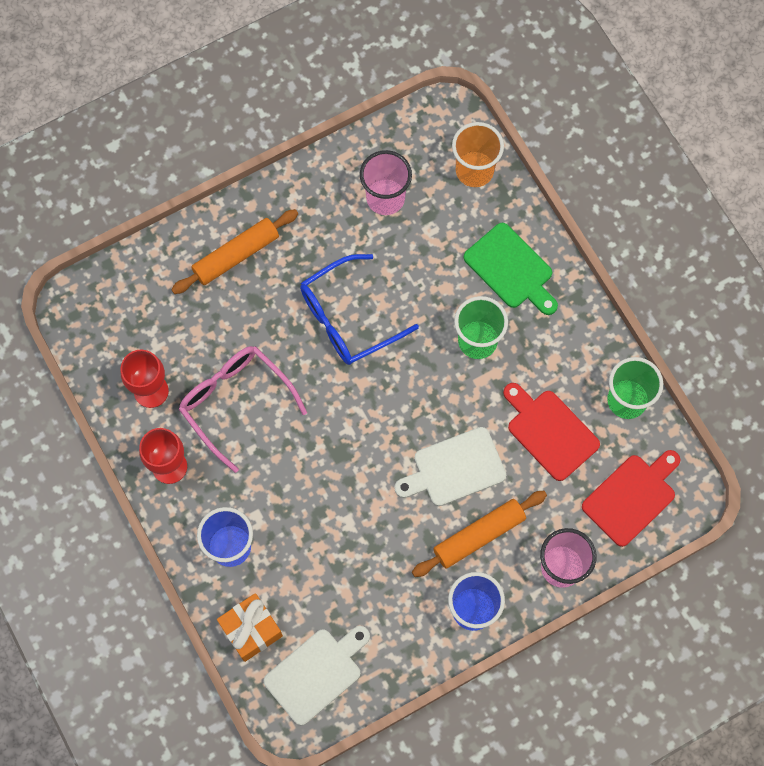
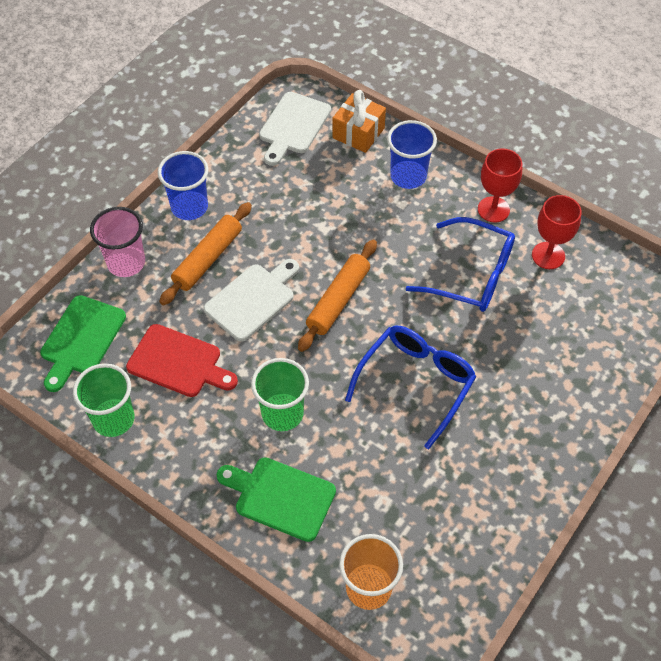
camera: 155 degrees right, 15 degrees down
(236, 255) = (554, 395): orange rolling pin -> orange rolling pin (338, 300)
(236, 403) = (471, 275): pink glasses -> blue glasses
(385, 198) = (445, 514): pink cup -> none
(632, 497) = (81, 339): red cutting board -> green cutting board

